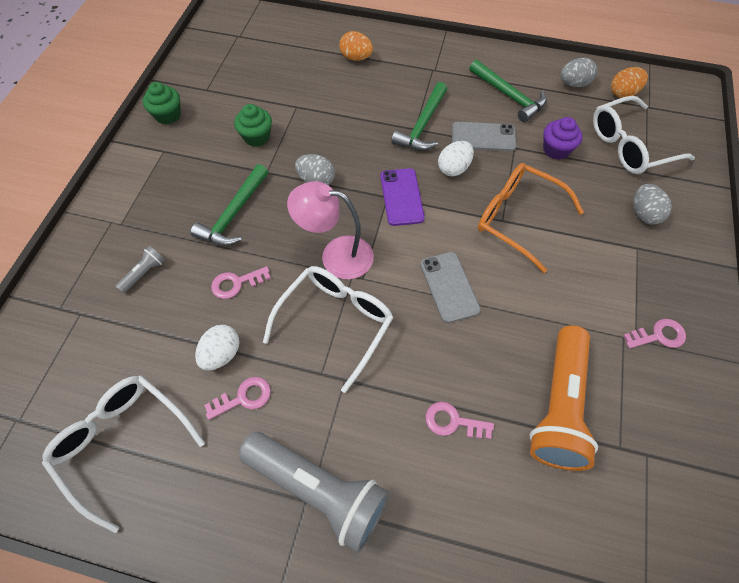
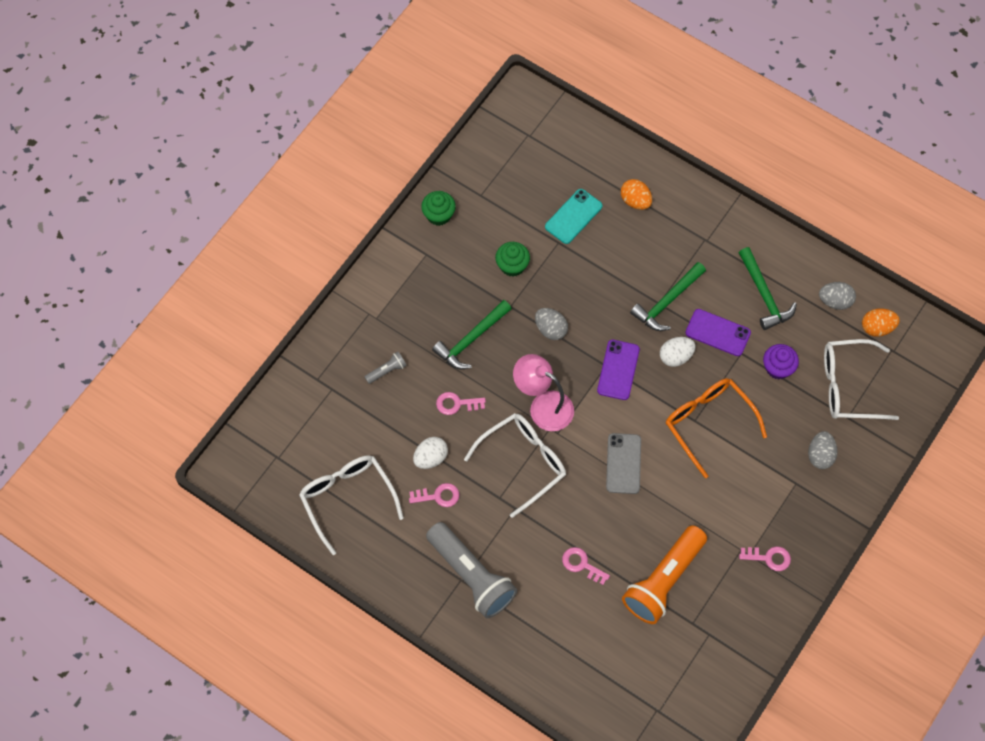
camera: 20 degrees right, 5 degrees up
(303, 83) = (573, 216): none -> turquoise phone
(483, 137) = (717, 333): grey phone -> purple phone

